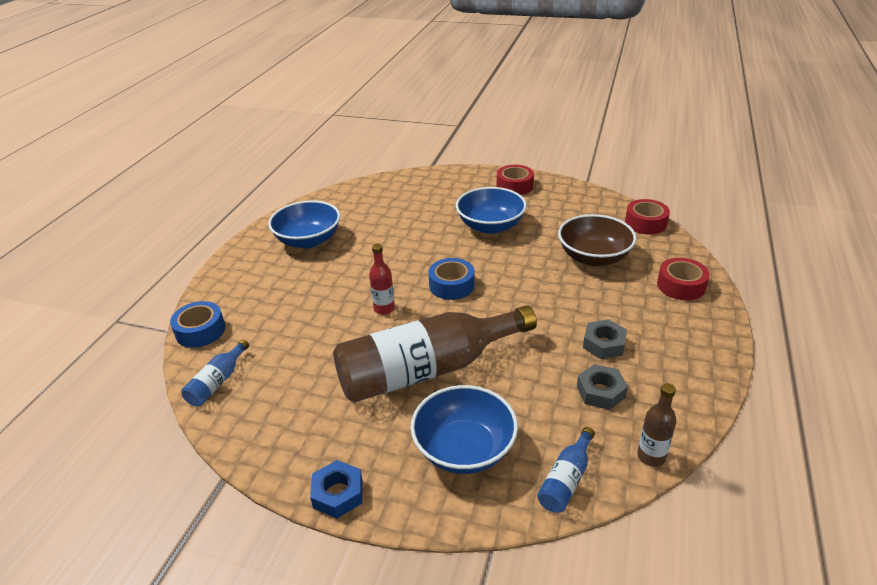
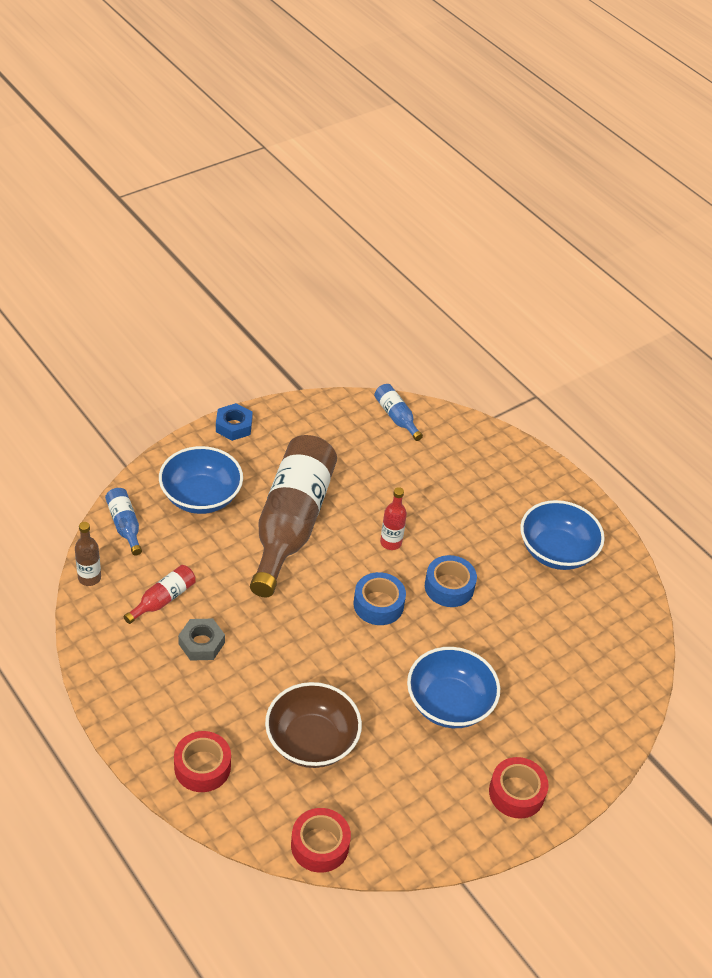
camera: 120 degrees right, 10 degrees up
(200, 331) = (470, 430): blue tape -> blue tape (449, 587)
(600, 392) = (163, 599): grey nut -> red bottle

